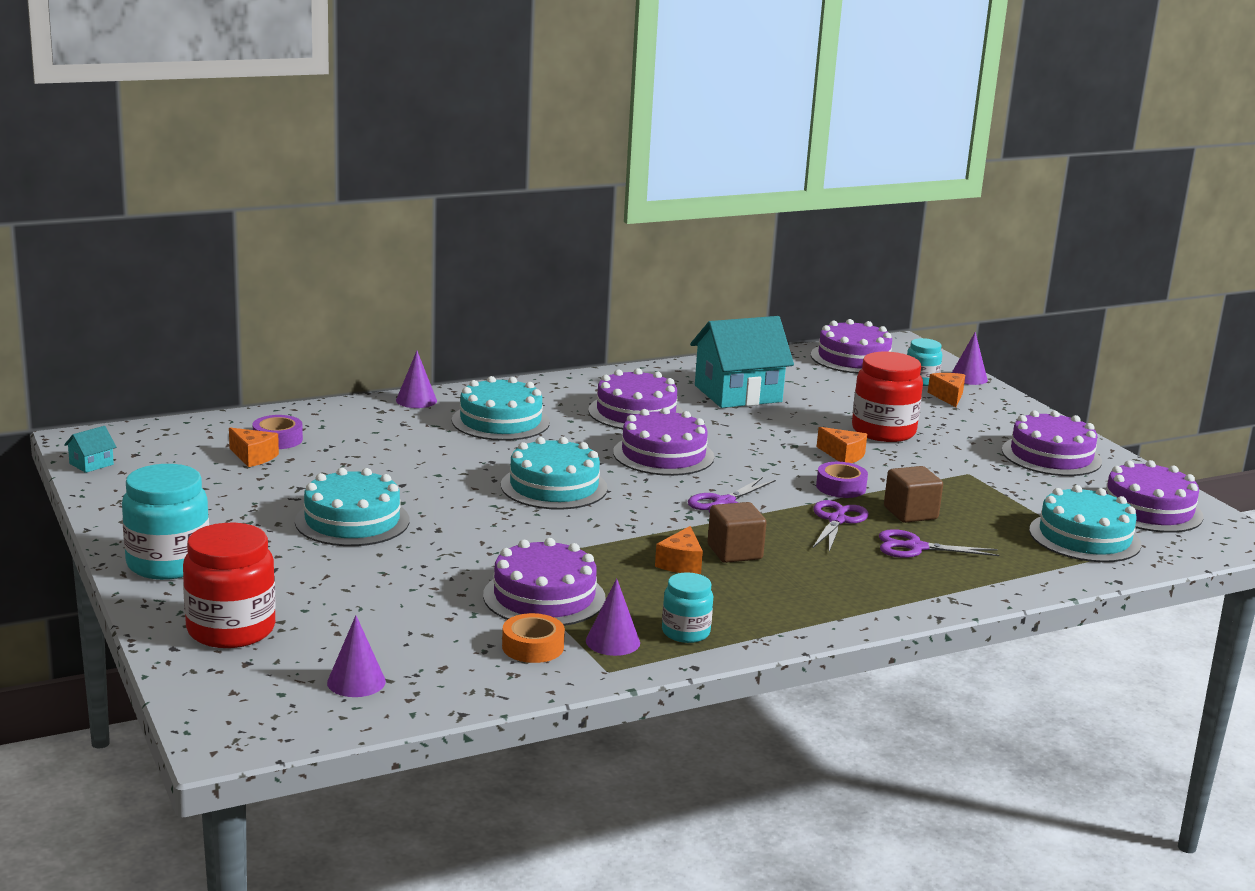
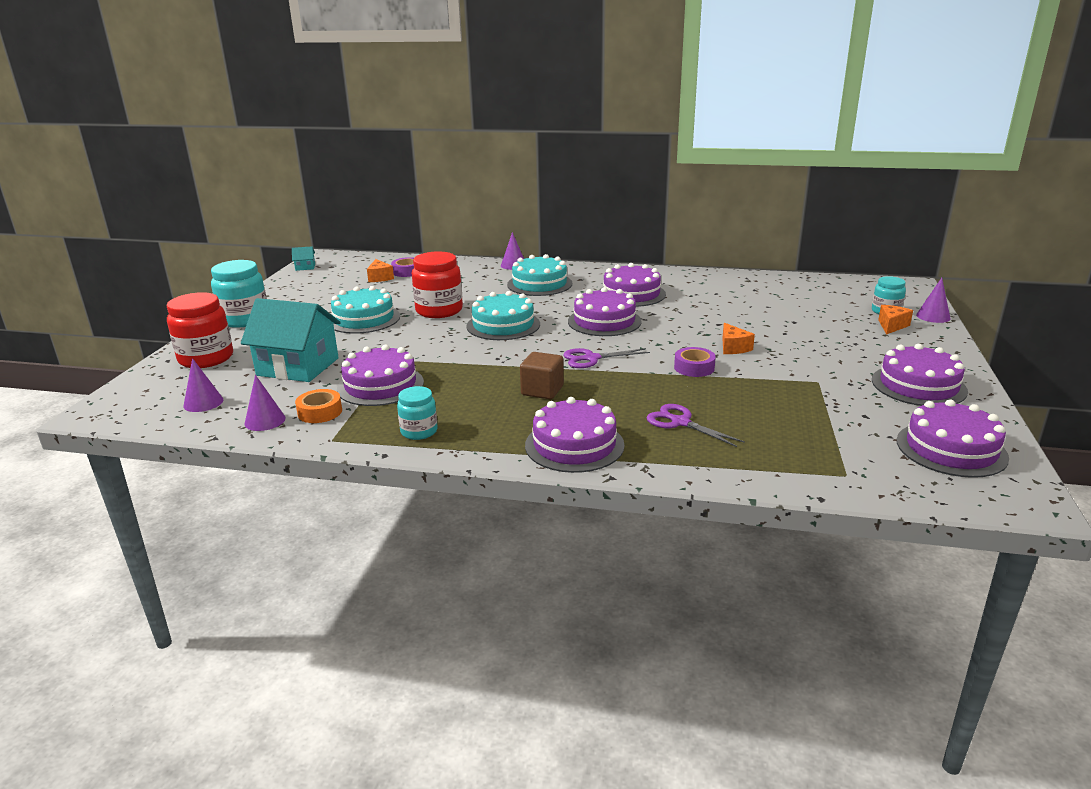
camera: 40 degrees right, 5 degrees up
(613, 642) = (367, 423): purple cone -> purple cone (265, 421)
(681, 563) = (495, 388): orange cheese -> none
(738, 394) = (722, 295): turquoise house -> turquoise house (298, 367)
(837, 520) = (652, 388): purple scissors -> none
(853, 358) = (852, 288): purple cake -> purple cake (574, 445)
(883, 431) = (794, 338): red jar -> red jar (439, 310)
(910, 513) = (718, 398): brown cube -> none
(1084, 537) = (846, 454): turquoise cake -> none

